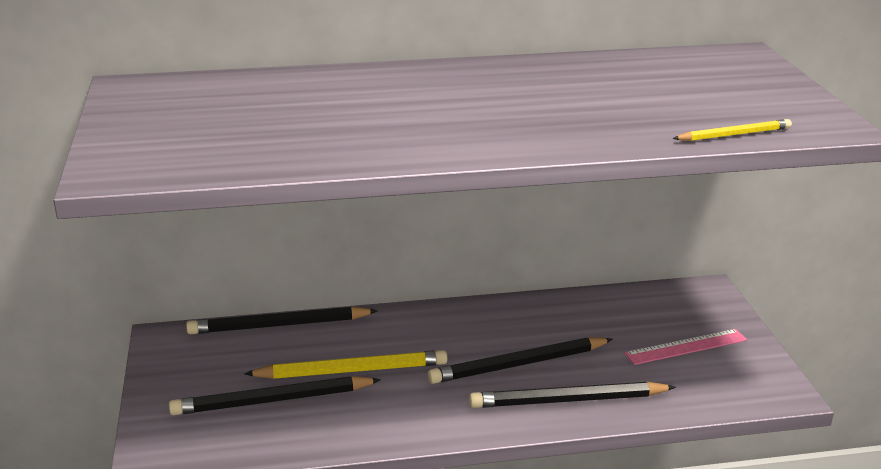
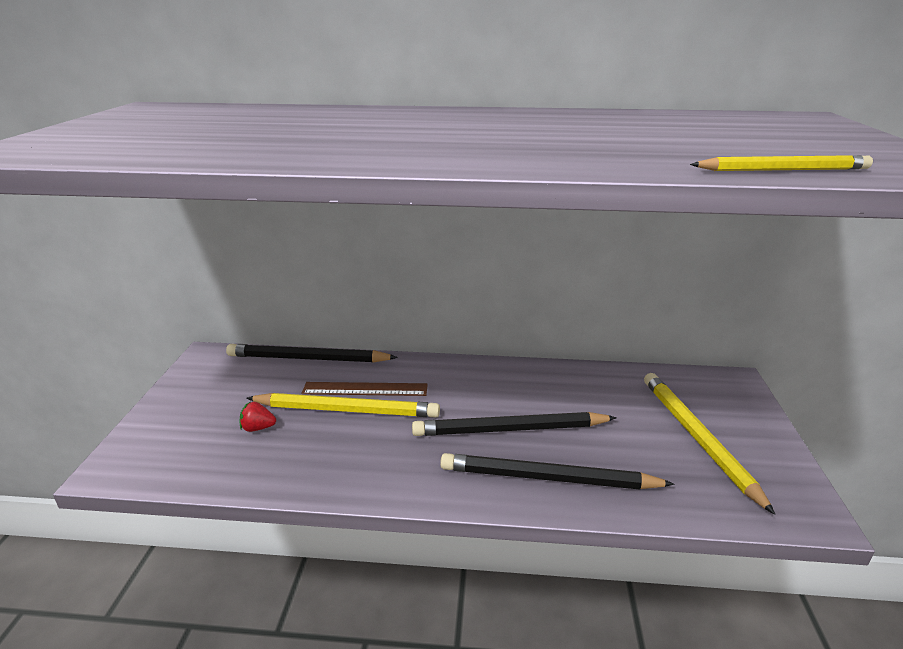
camera: 15 degrees right, 0 degrees up
(272, 400) = (258, 428): black pencil -> red strawberry
(359, 347) = (365, 389): none -> brown ruler
(686, 347) = (697, 438): pink ruler -> yellow pencil

